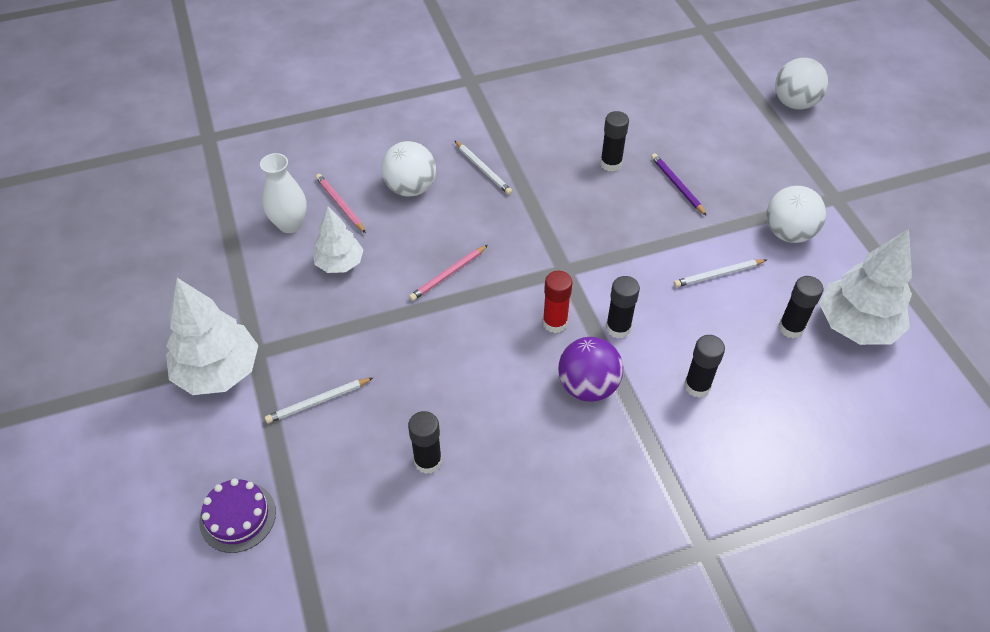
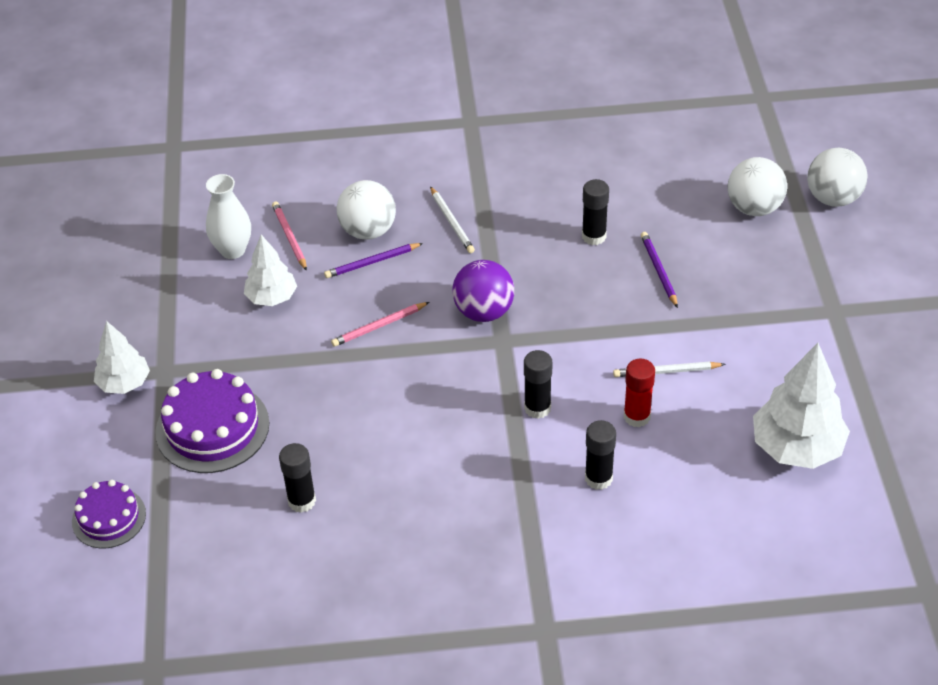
camera: 15 degrees right, 5 degrees down
(218, 372) = (124, 383): white tree -> white tree, size x0.62
(318, 401) = (212, 427): white pencil -> purple cake
(423, 216) = (372, 262): none -> purple pencil
(555, 323) = (473, 392): red glue stick -> red glue stick (637, 416)
(588, 386) = (485, 459): purple ball -> purple ball (484, 311)
(788, 233) = (763, 340): white ball -> white ball (754, 208)
(791, 328) = (723, 438): black glue stick -> none

